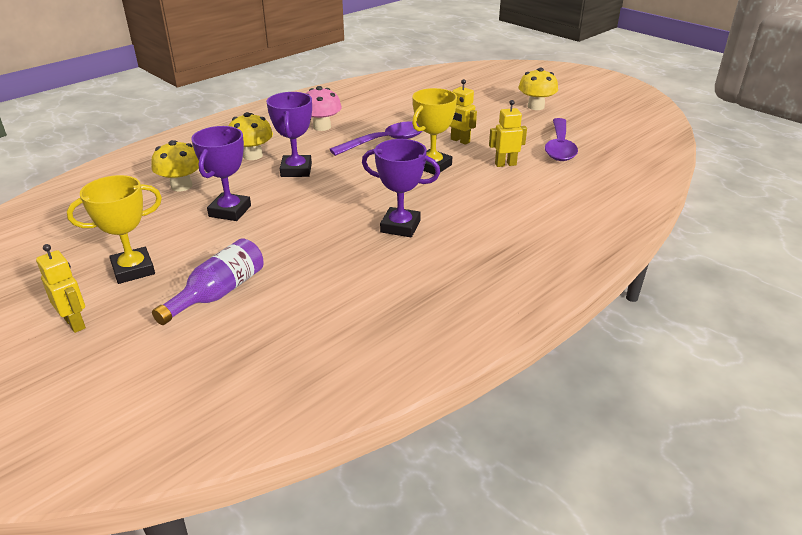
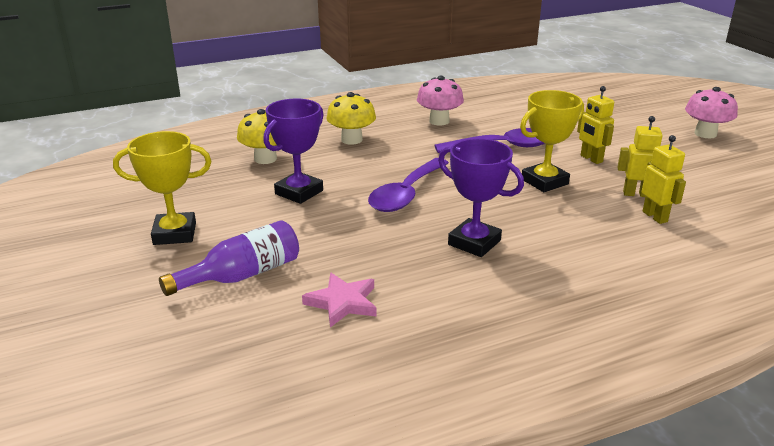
camera: 20 degrees right, 5 degrees down
(75, 323) = (93, 276): yellow robot -> yellow robot (655, 216)
(296, 170) = (389, 162): purple trophy -> none
(318, 297) = (342, 303): none -> pink star
(536, 106) = (705, 134): yellow mushroom -> pink mushroom
(559, 147) = (717, 185): purple spoon -> purple spoon (406, 194)

